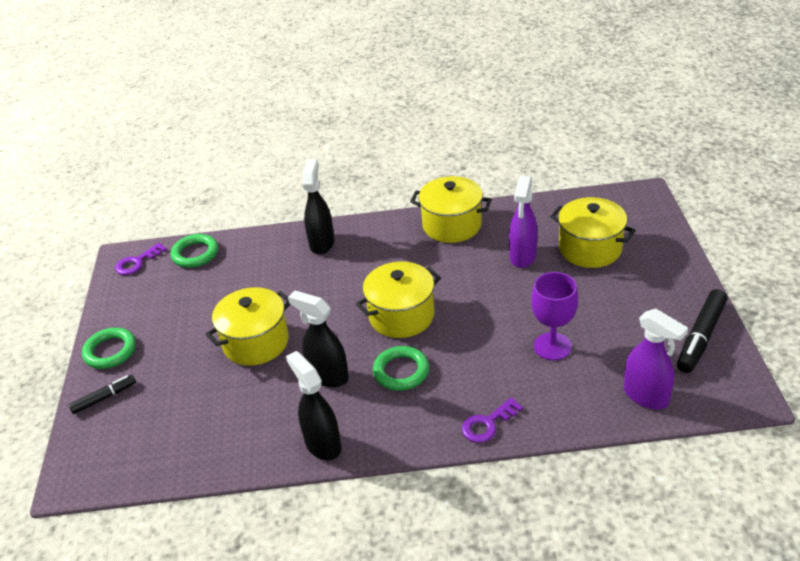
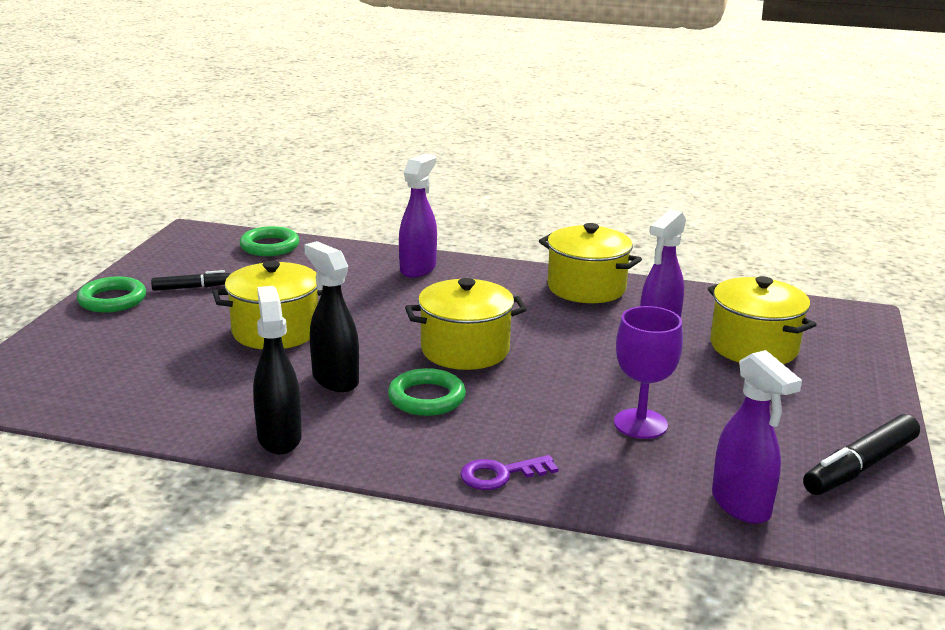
camera: 15 degrees right, 15 degrees down
(104, 398) = (72, 335): black marker -> black marker (192, 287)
(137, 262) = (202, 239): purple key -> none
(322, 243) = (418, 269): black spray bottle -> purple spray bottle

